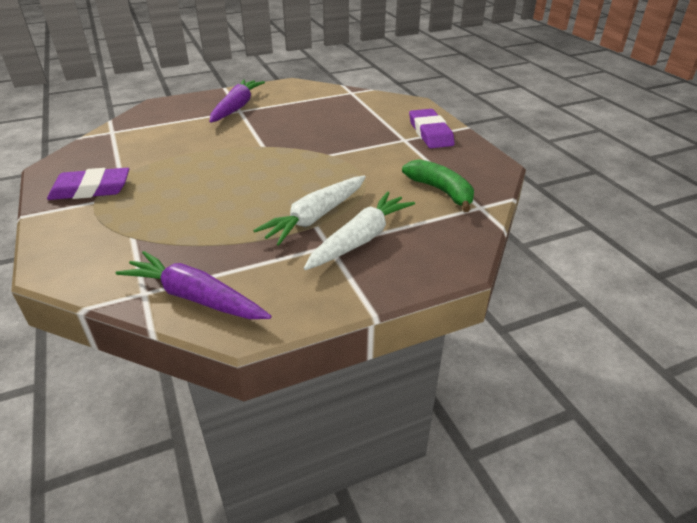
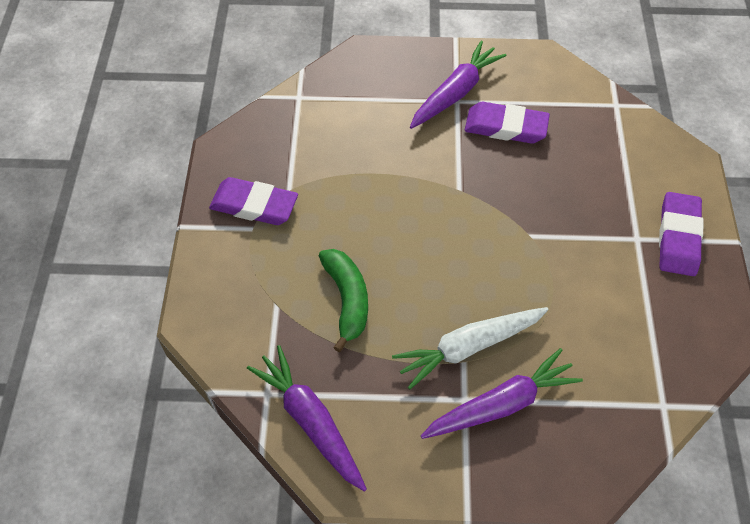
camera: 25 degrees right, 20 degrees up
(281, 114) = (505, 127): none -> purple eraser
(360, 239) = (501, 404): white carrot -> purple carrot
(441, 191) = (631, 359): green banana -> green banana (347, 299)

